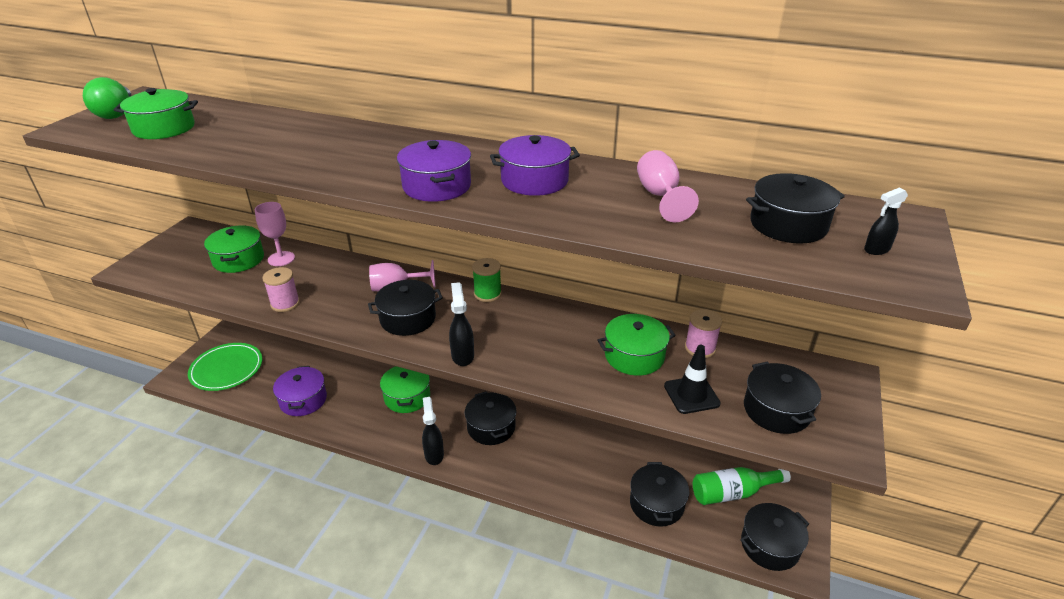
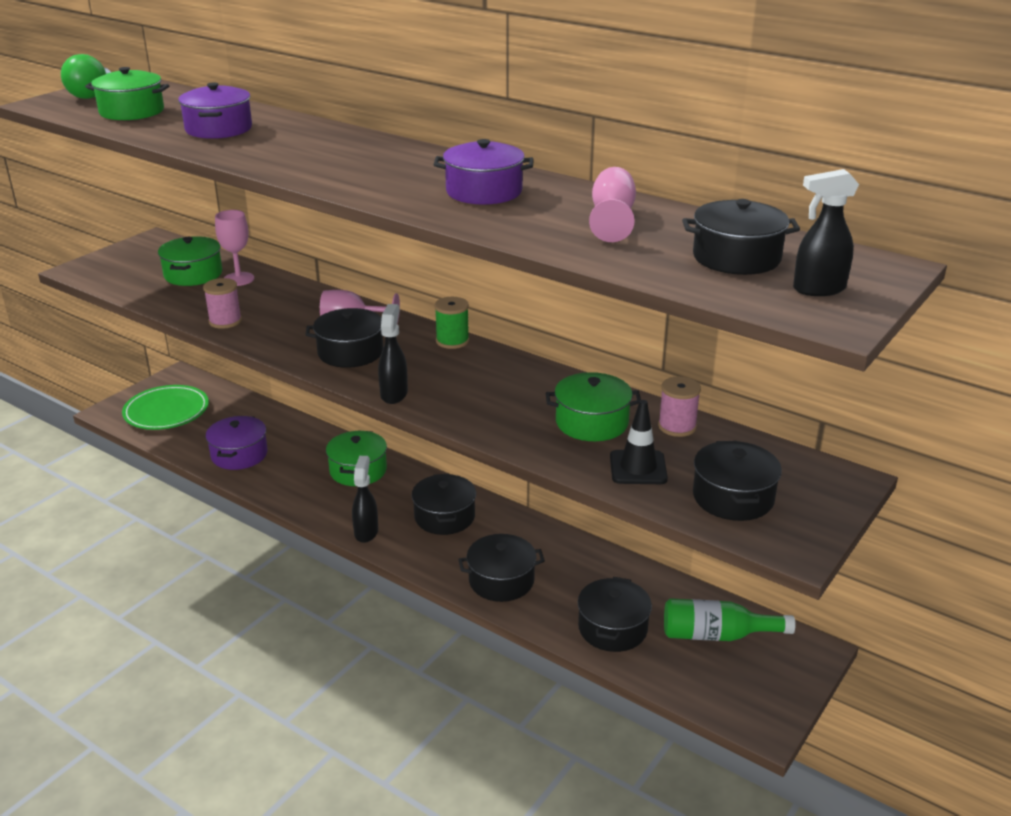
camera: 15 degrees right, 5 degrees down
(437, 186) = (376, 186): purple pot -> purple pot (218, 129)
(770, 545) = (737, 696): black pot -> black pot (501, 580)
(876, 250) = (818, 289): black spray bottle -> black spray bottle, size x1.57

